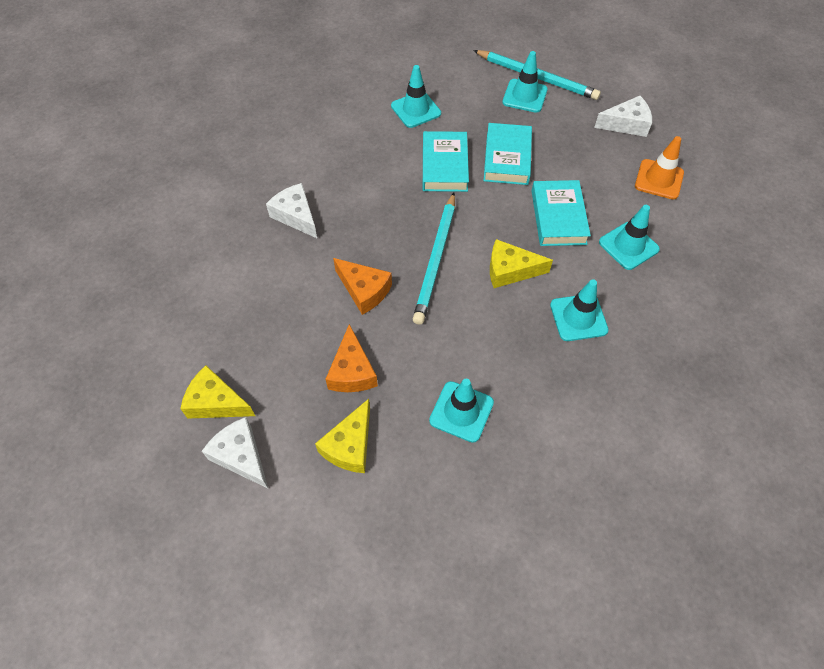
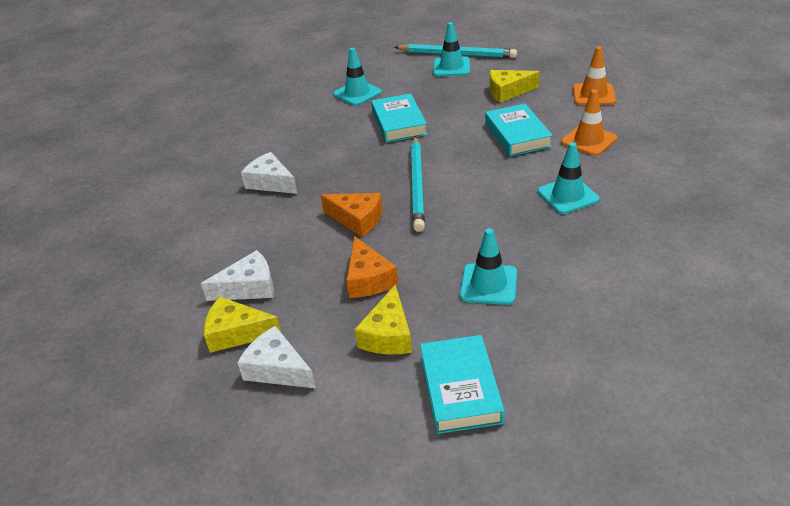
camera: 10 degrees left, 20 degrees down
(507, 158) = (453, 107): turquoise book -> turquoise book (460, 388)
(510, 270) = (490, 178): yellow cheese -> yellow cheese (508, 92)
(626, 124) = (548, 67): white cheese -> white cheese (249, 287)
(628, 246) = (589, 140): turquoise traffic cone -> orange traffic cone

